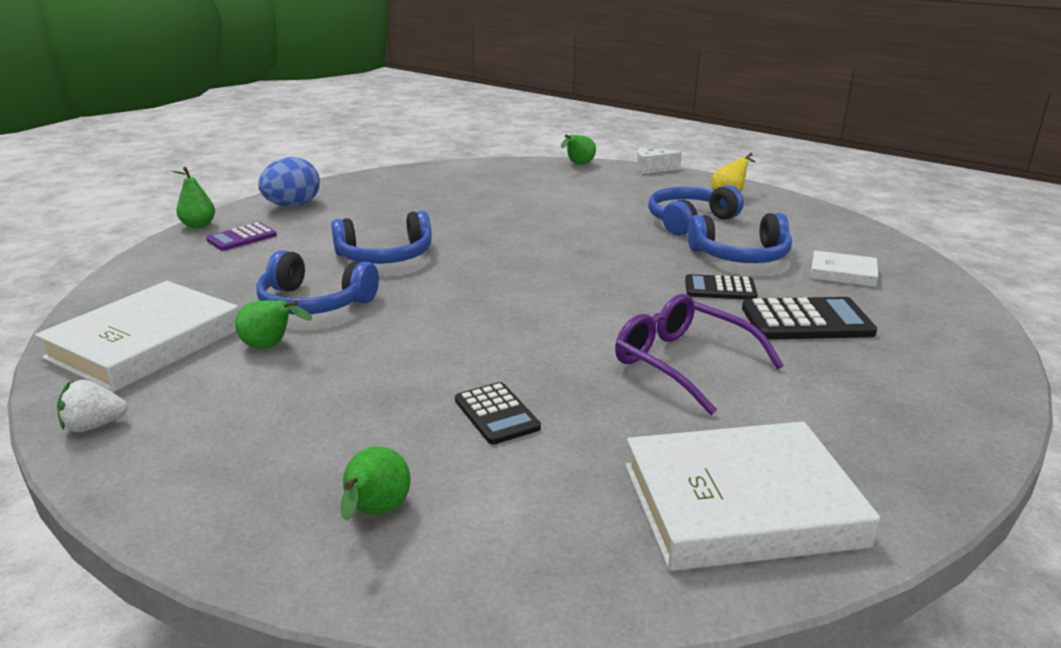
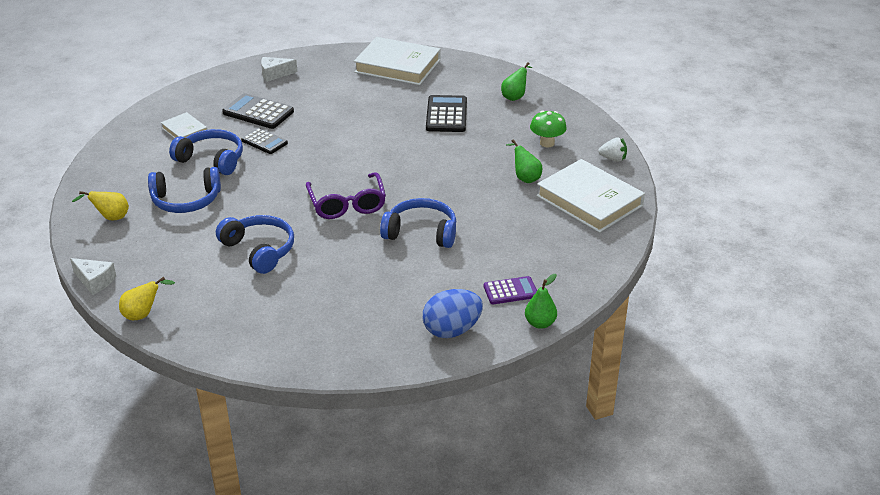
camera: 150 degrees left, 10 degrees up
(145, 343) = (589, 201): white book -> white book turned 75 degrees clockwise
(249, 417) = (547, 143): none -> green mushroom
(314, 303) = (489, 203): blue headphones -> blue headphones (259, 250)
(496, 414) = (446, 115): black calculator -> black calculator, size x1.56
(578, 165) = (143, 314): green pear -> yellow pear
(682, 362) = (345, 112): purple glasses -> purple glasses (347, 204)
(922, 391) = (274, 74): none -> white cheese

